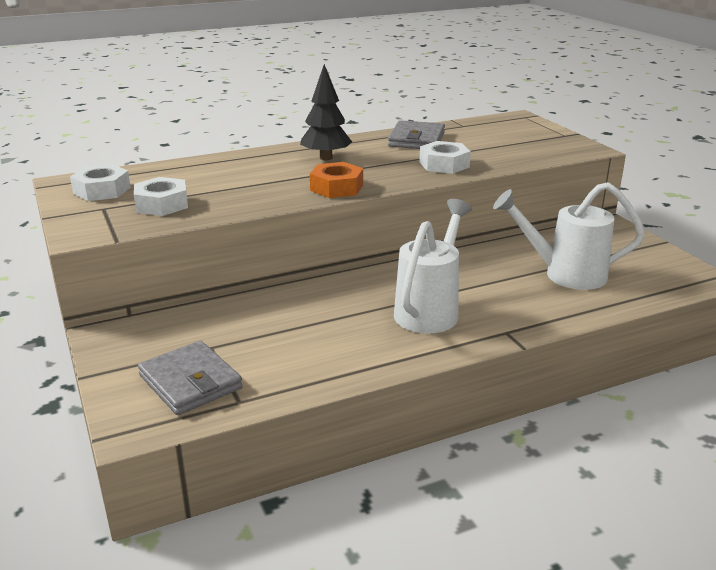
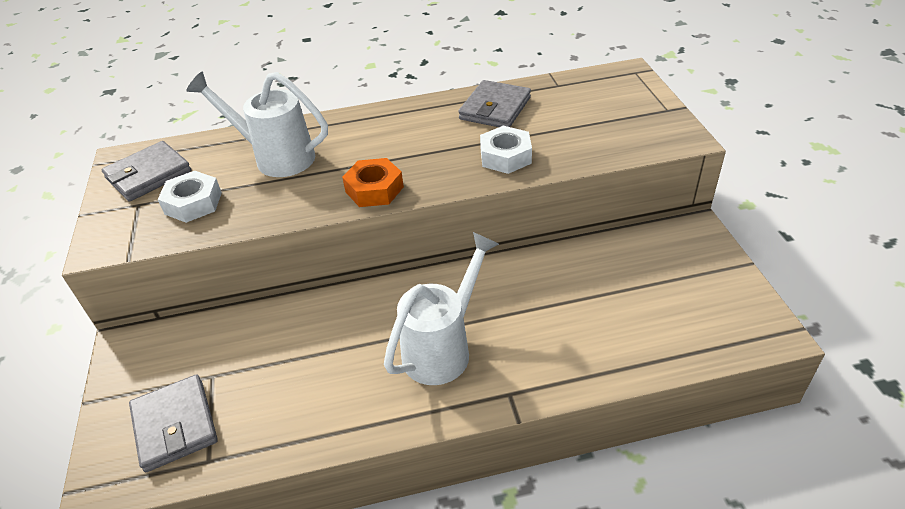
camera: 15 degrees right, 15 degrees up
(102, 190) = (148, 175): white nut -> grey wallet
(326, 158) = (385, 135): black tree -> none
(564, 274) = (610, 307): white watering can -> white watering can (276, 157)

